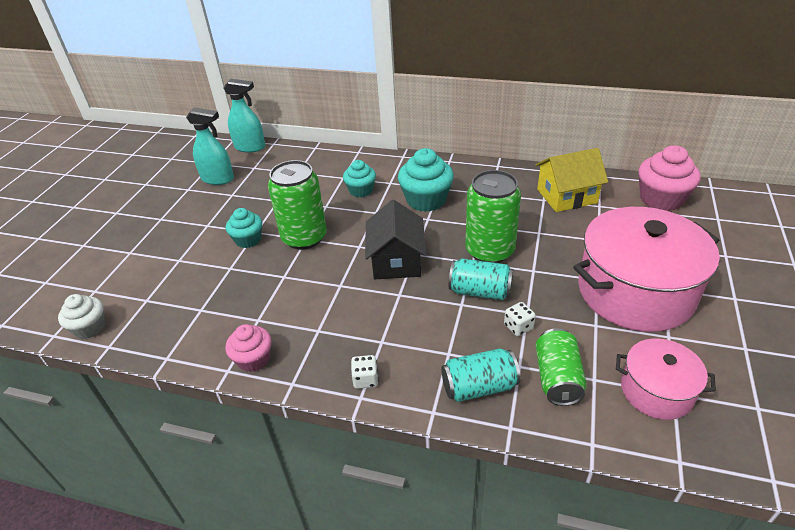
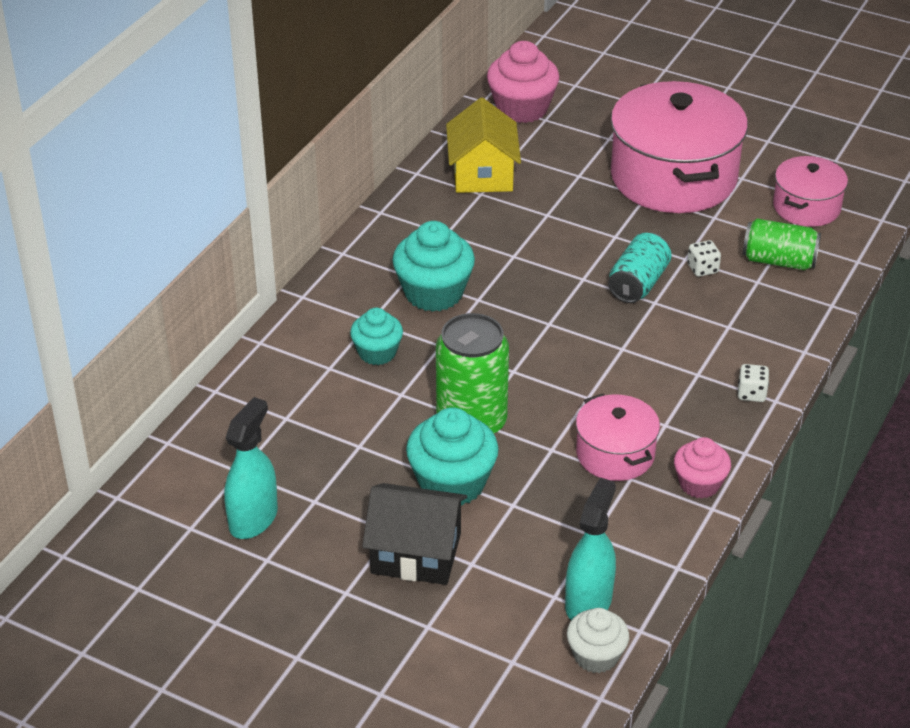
camera: 80 degrees left, 0 degrees up
(248, 240) = (452, 483): turquoise cupcake -> turquoise cupcake, size x1.61
(250, 147) = (163, 474): turquoise spray bottle -> turquoise spray bottle (588, 602)
(282, 308) = (615, 454): none -> pink pot
(396, 261) = (558, 341): black house -> black house (416, 553)
(479, 387) = (779, 314): turquoise can -> none
(489, 251) = (567, 260): green can -> none

